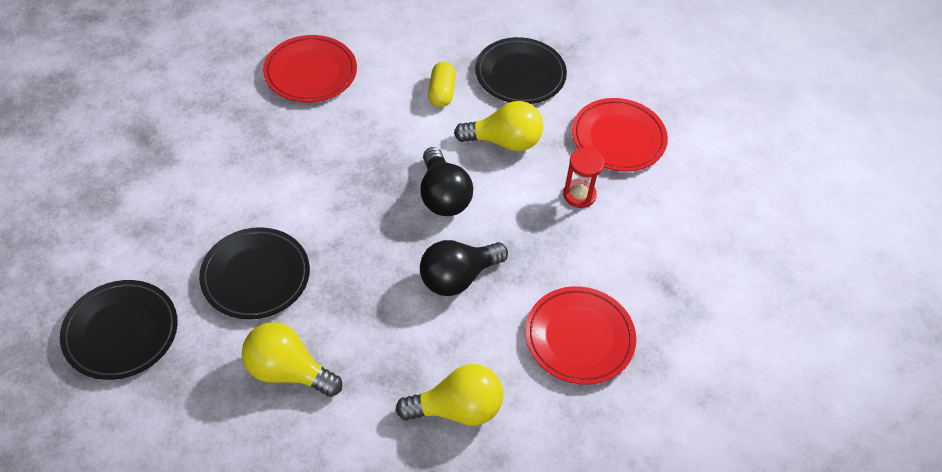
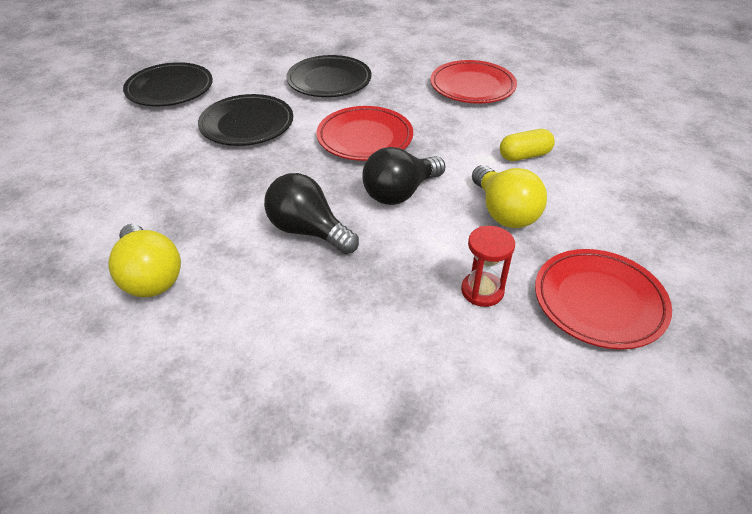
camera: 70 degrees right, 10 degrees down
(288, 371) = (161, 167): yellow light bulb -> none
(520, 75) = (605, 197): black plate -> black plate (329, 81)
(579, 338) = (277, 349): red plate -> red plate (365, 138)

